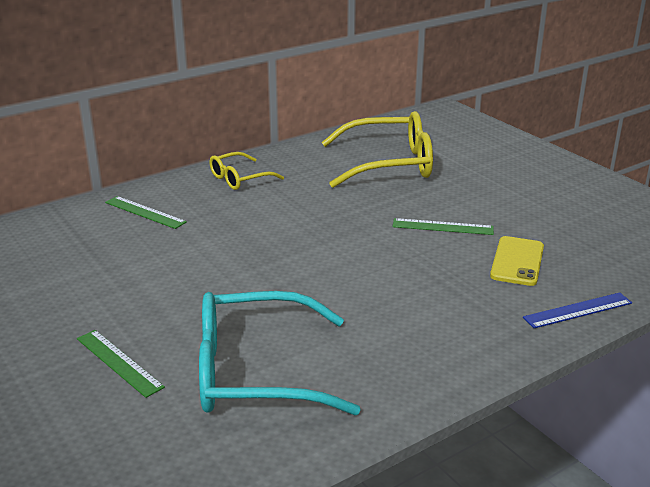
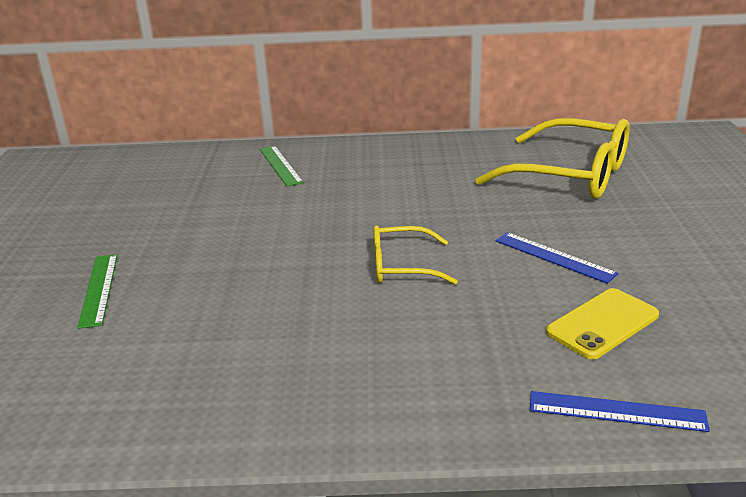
camera: 35 degrees right, 0 degrees up
(240, 178) = (398, 155): yellow glasses -> yellow glasses (402, 266)
(257, 372) = (189, 342): turquoise glasses -> none
(442, 227) = (554, 257): green ruler -> blue ruler

